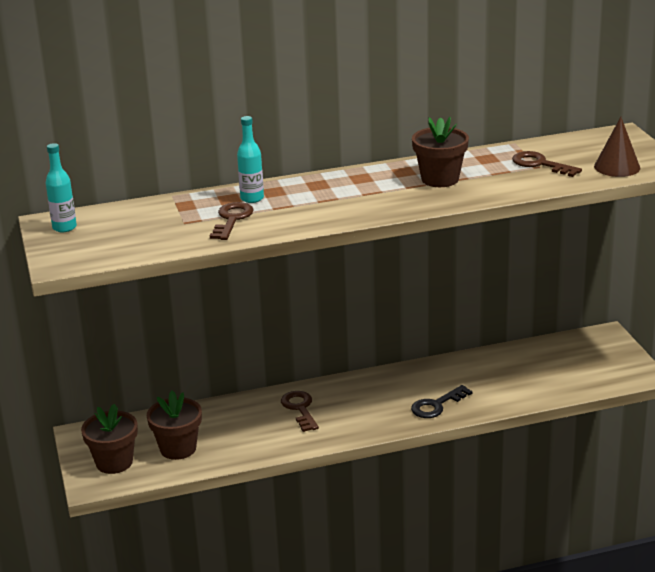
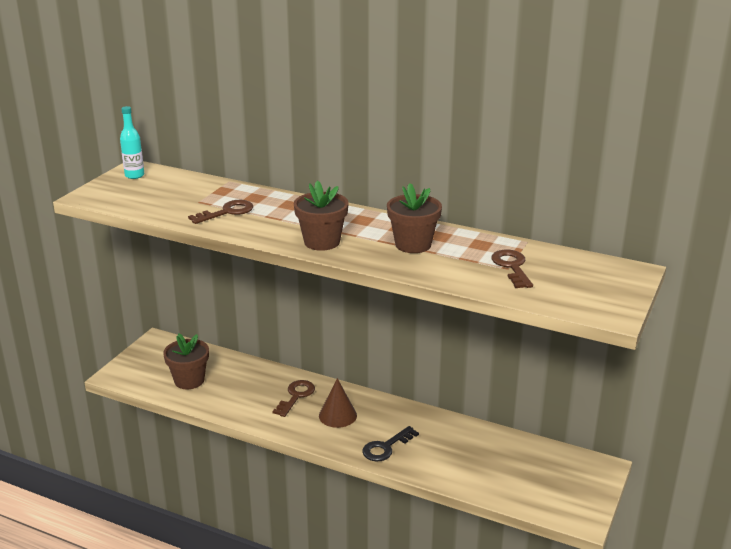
camera: 40 degrees right, 0 degrees up
(114, 462) = (145, 368): brown flower pot -> brown flower pot (322, 242)
(252, 198) = (267, 203): turquoise bottle -> none
(437, 405) = (386, 447): black key -> black key turned 45 degrees counterclockwise
(617, 167) = (571, 297): brown cone -> brown cone (337, 415)

